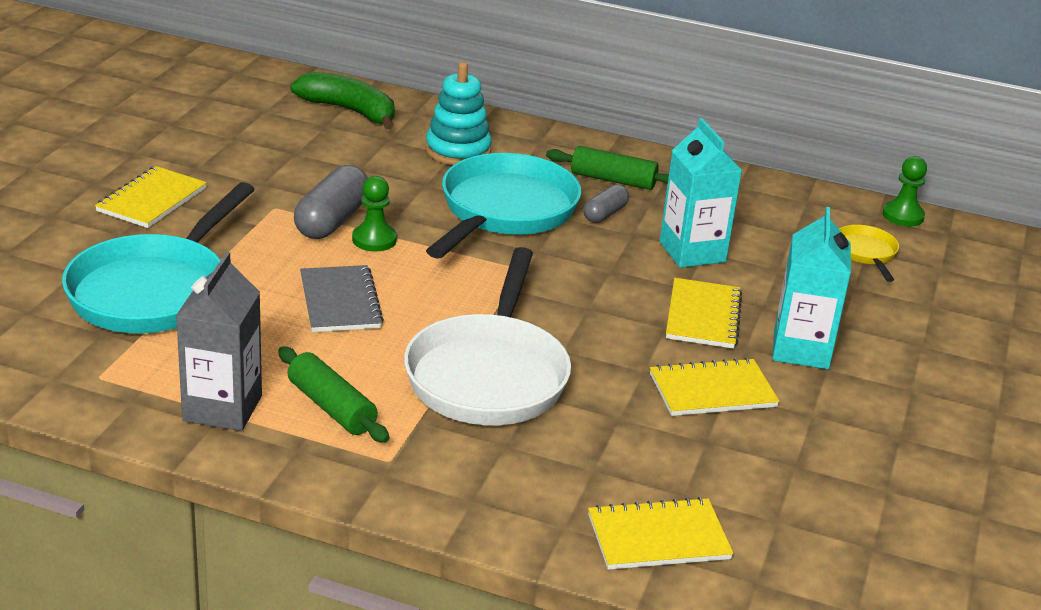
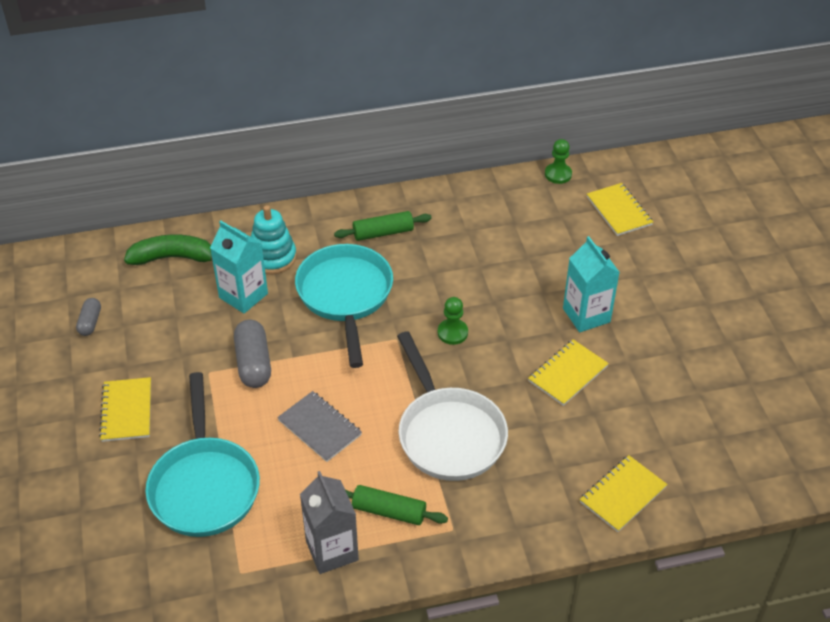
camera: 30 degrees left, 15 degrees up
(374, 240) = (293, 365): green pawn -> green pawn (452, 333)
(605, 214) = (402, 265): grey capsule -> grey capsule (90, 322)
(692, 252) = (474, 270): turquoise carton -> turquoise carton (243, 295)
(703, 316) = (519, 319): yellow notebook -> yellow notebook (619, 211)
(866, 253) = (562, 217): yellow pan -> none

